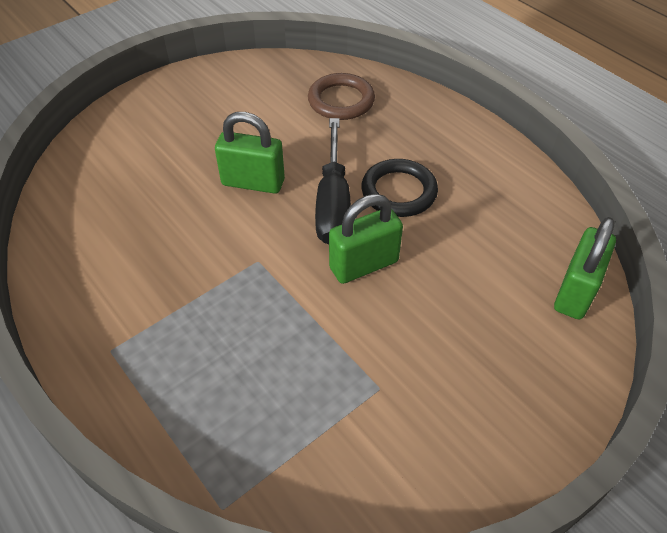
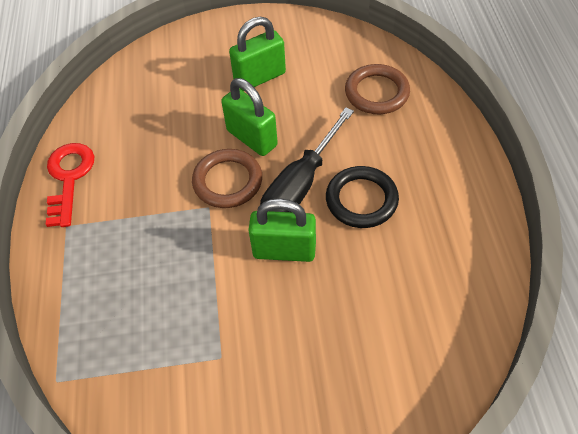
camera: 35 degrees right, 5 degrees up
(76, 302) = (69, 178): none -> red key
(259, 230) = (227, 181): none -> brown ring
(575, 292) = (443, 367): green padlock -> green padlock (259, 77)

